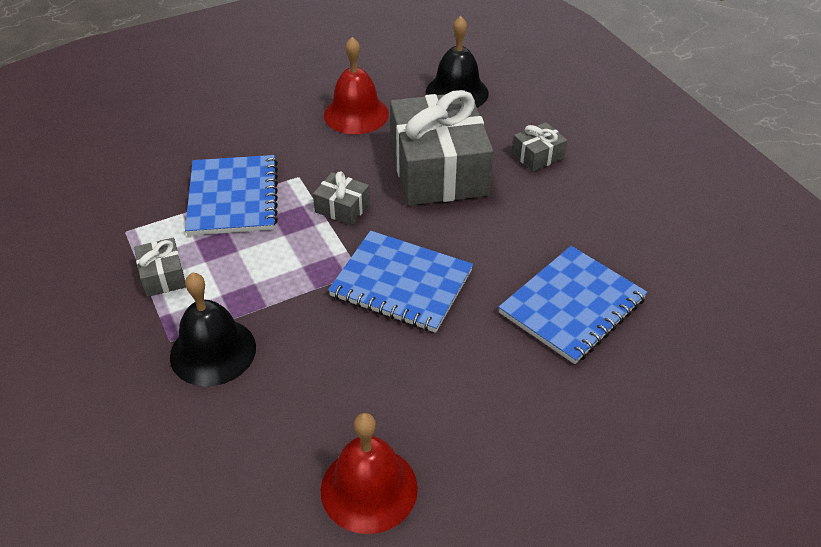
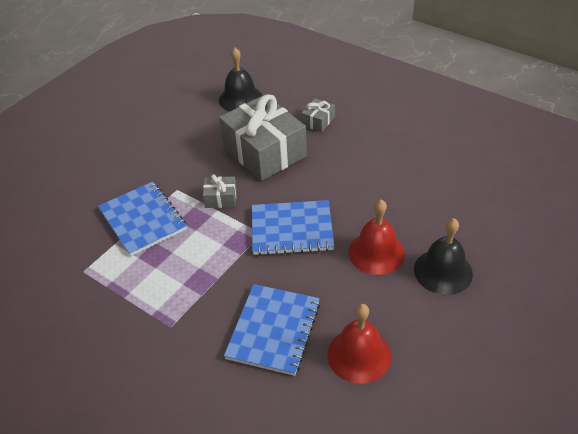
camera: 25 degrees left, 0 degrees up
(163, 276) = (133, 289): grey gift -> none
(213, 351) = (204, 320): black bell -> black bell (443, 271)
(356, 114) = (185, 135): red bell -> red bell (376, 252)
(572, 306) = (398, 202): blue notebook -> blue notebook (273, 330)

